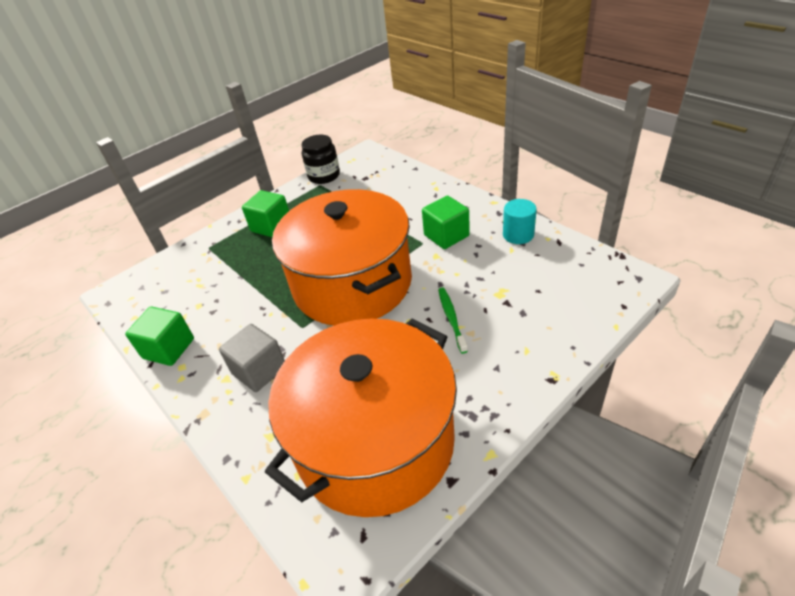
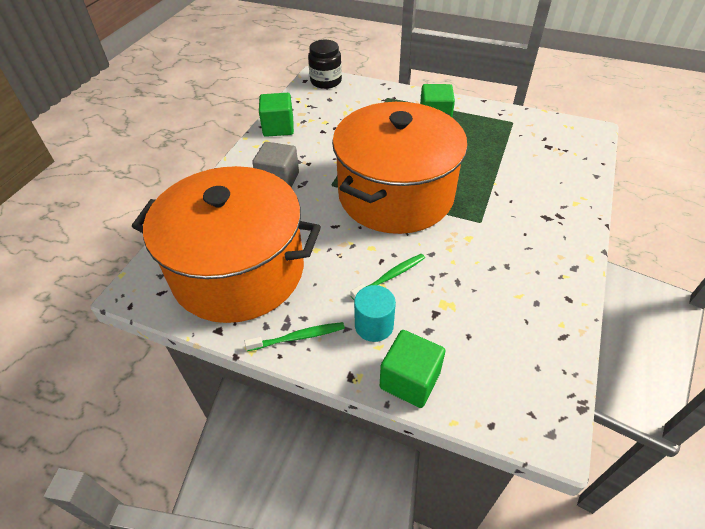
camera: 60 degrees right, 5 degrees up
(324, 176) = (528, 119): black jar -> black jar (326, 81)
(446, 235) = (504, 236): green cube -> green cube (410, 380)
(491, 408) = (299, 337): none -> green toothbrush
(518, 235) = (548, 295): turquoise cylinder -> turquoise cylinder (374, 325)

